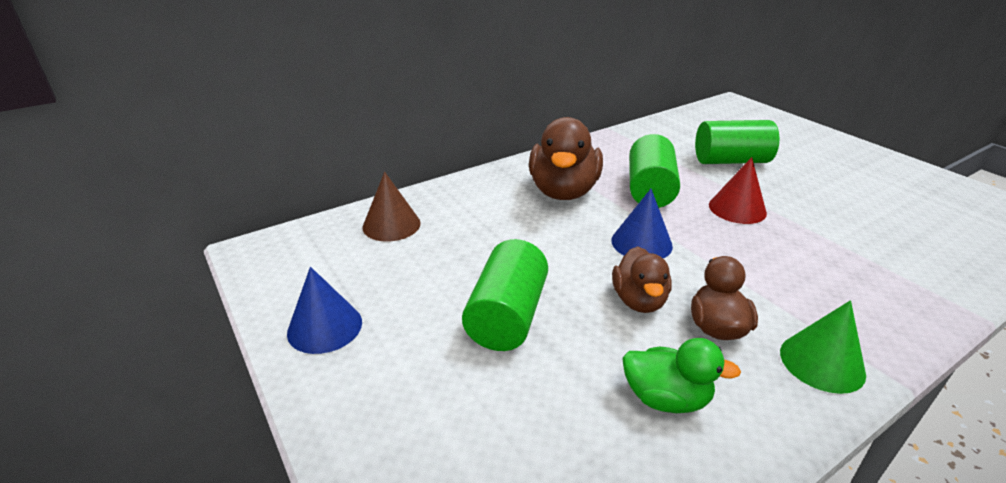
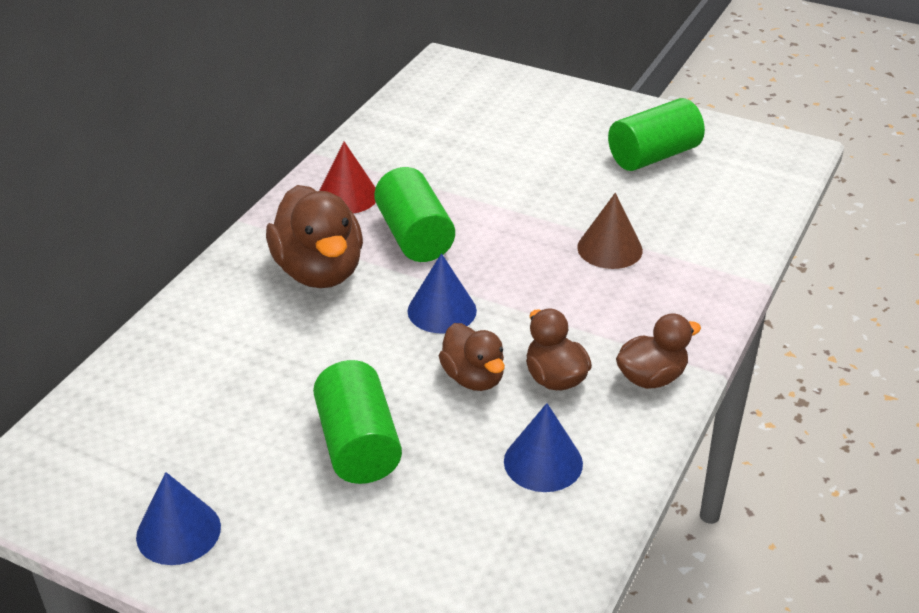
camera: 30 degrees left, 5 degrees up
(391, 225) = (147, 389): brown cone -> brown cone (609, 248)
(666, 398) = (543, 462): green duck -> blue cone
(731, 161) = (482, 163): green cylinder -> green cylinder (653, 156)
(737, 209) = (517, 231): red cone -> red cone (347, 196)
(822, 362) = (651, 378): green cone -> brown duck

